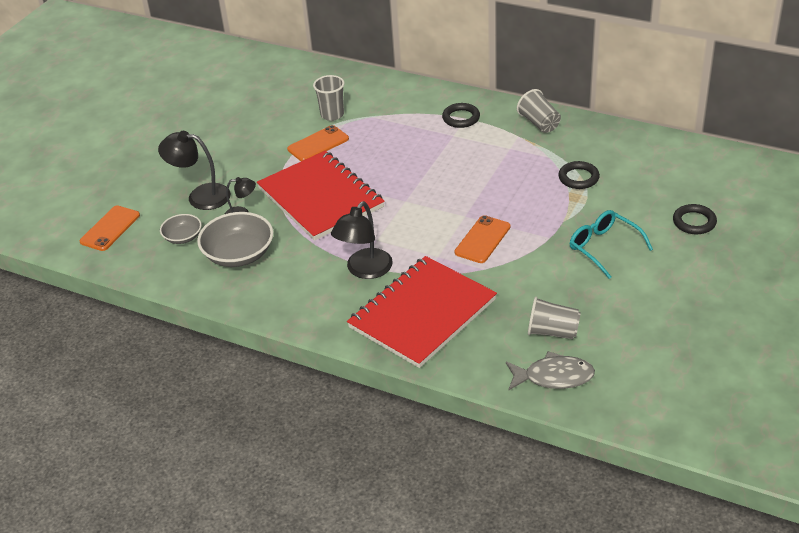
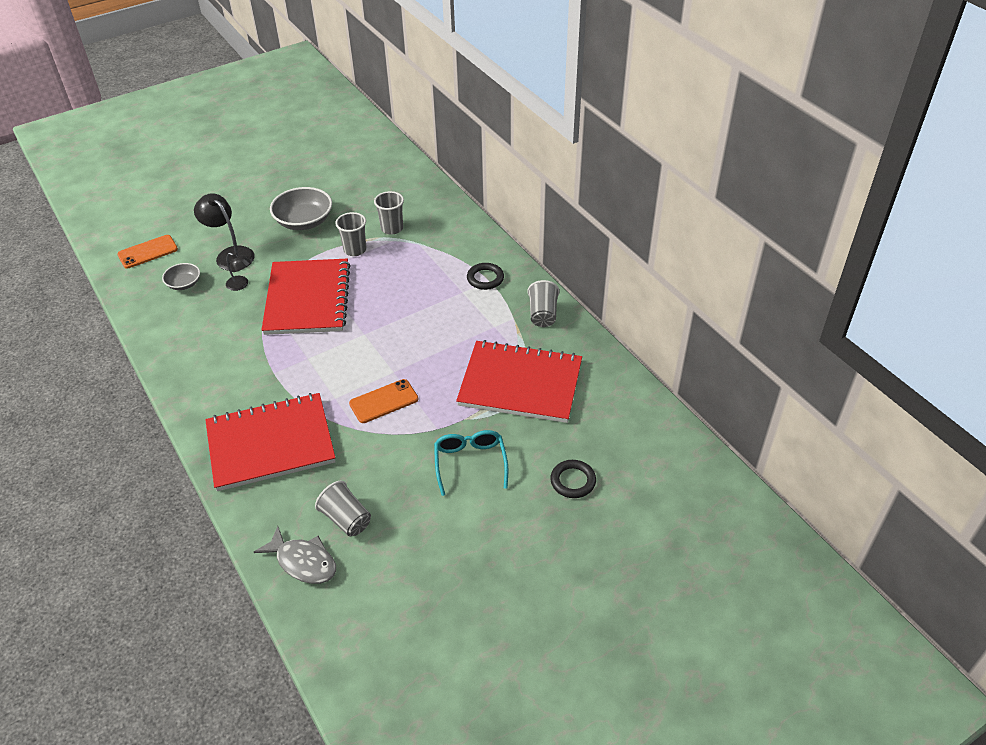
camera: 30 degrees right, 5 degrees up
(239, 254) = (203, 318): grey bowl -> grey bowl (304, 221)
(318, 144) = (355, 250): orange phone -> grey cup
(364, 270) = (271, 381): black lamp -> none
(578, 178) = (520, 384): black ring -> red notebook

